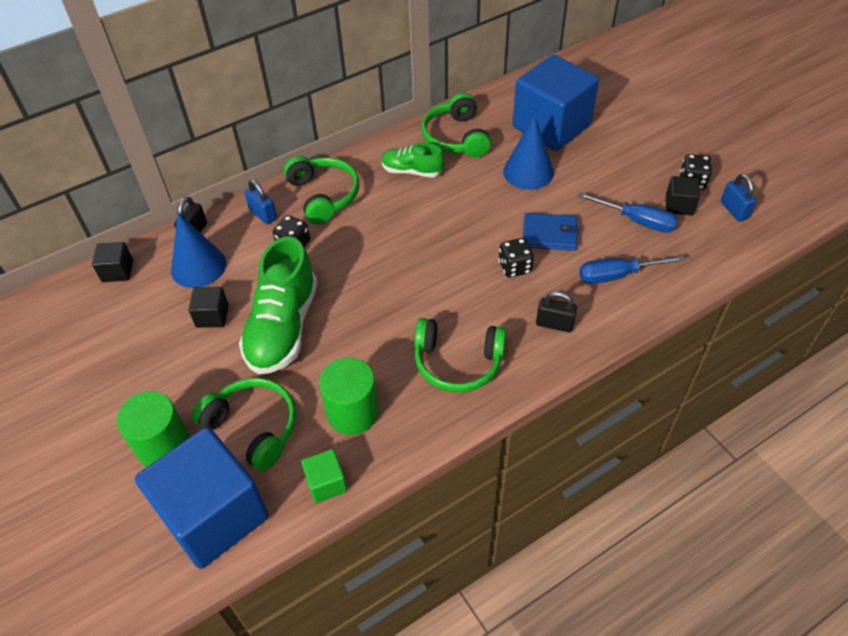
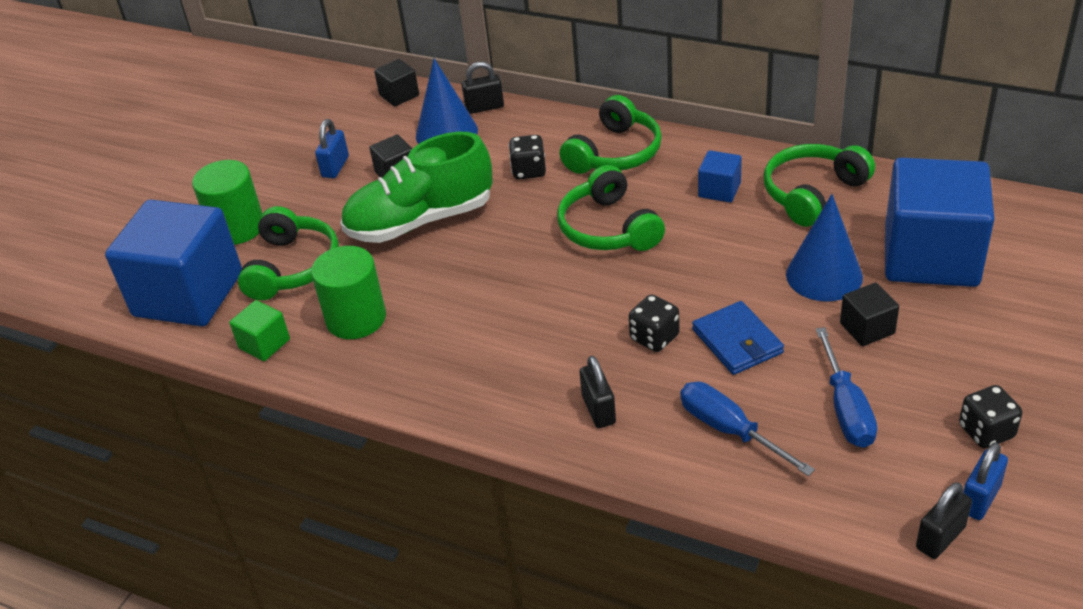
camera: 60 degrees right, 10 degrees down
(263, 214) = (549, 131): blue padlock -> blue padlock (335, 167)
(412, 171) = (719, 190): green shoe -> blue cube
(458, 362) = (477, 359): green headphones -> green headphones (608, 228)
(679, 205) = (923, 437): black cube -> black cube (867, 328)
(749, 238) = (940, 538): none -> black padlock

